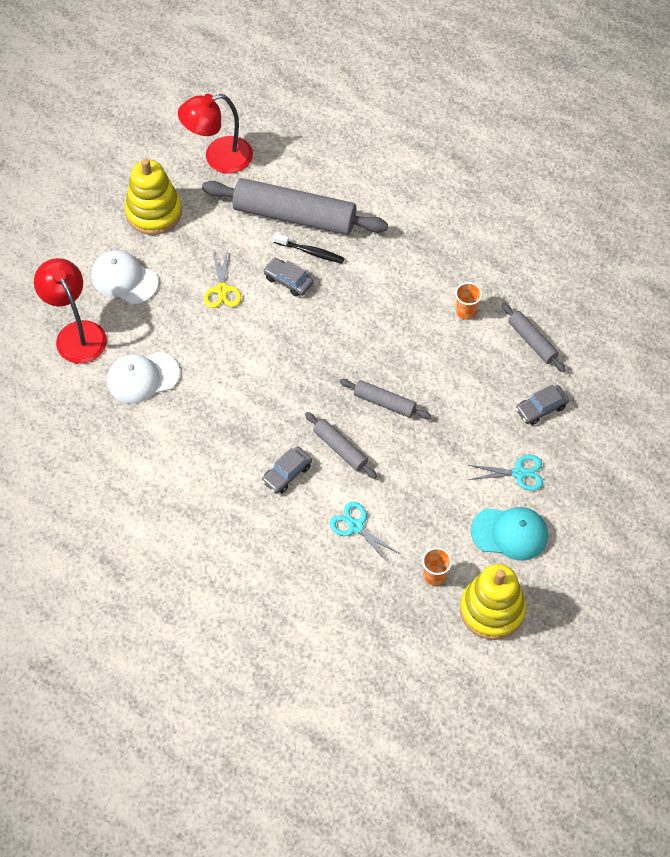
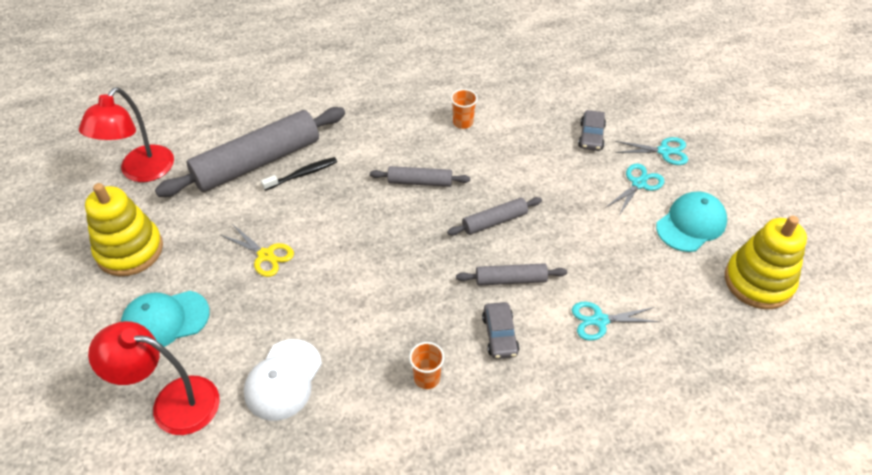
camera: 50 degrees left, 10 degrees down
(124, 279) = (165, 320): white cap -> turquoise cap
(288, 281) = (311, 206): grey car -> none
(435, 575) = (695, 298): orange cup -> orange cup (427, 378)
(532, 341) = (527, 105): grey rolling pin -> grey rolling pin (420, 182)
(576, 470) = (664, 151): none -> turquoise scissors

